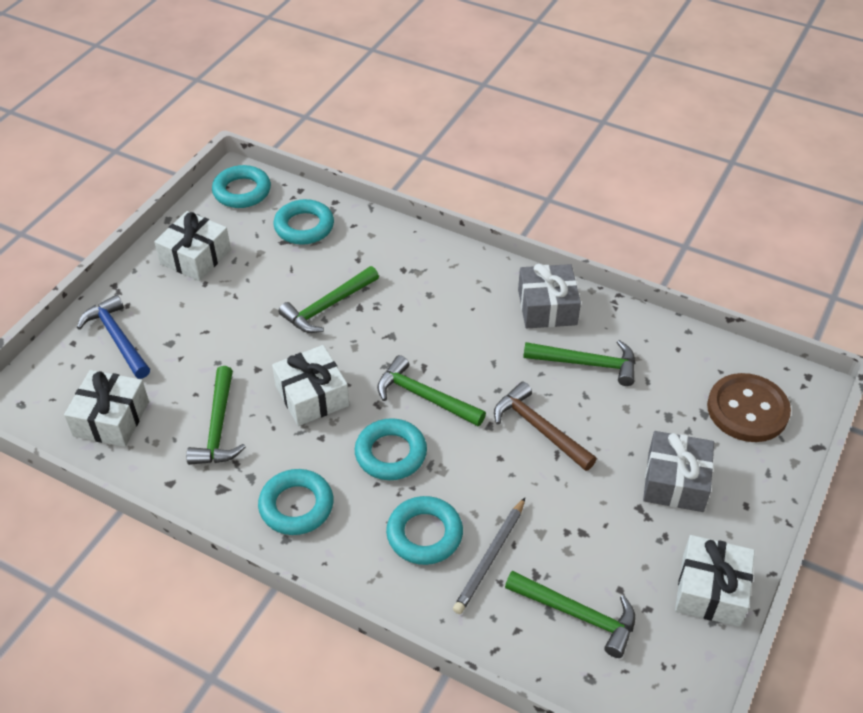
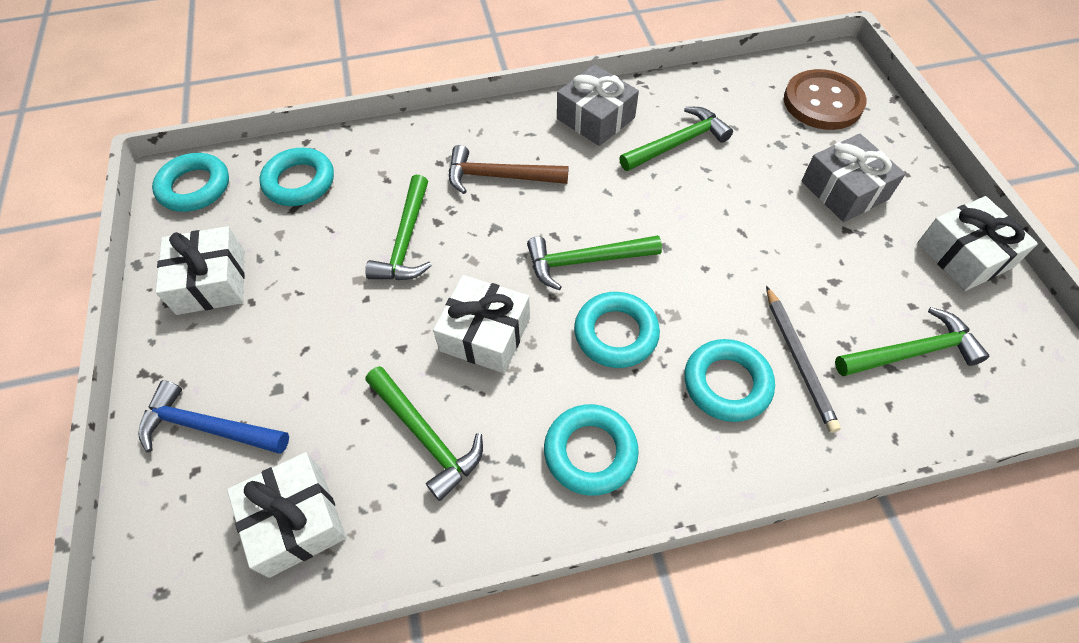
camera: 40 degrees left, 10 degrees up
(539, 428) = (705, 221): brown hammer -> brown hammer (499, 176)

